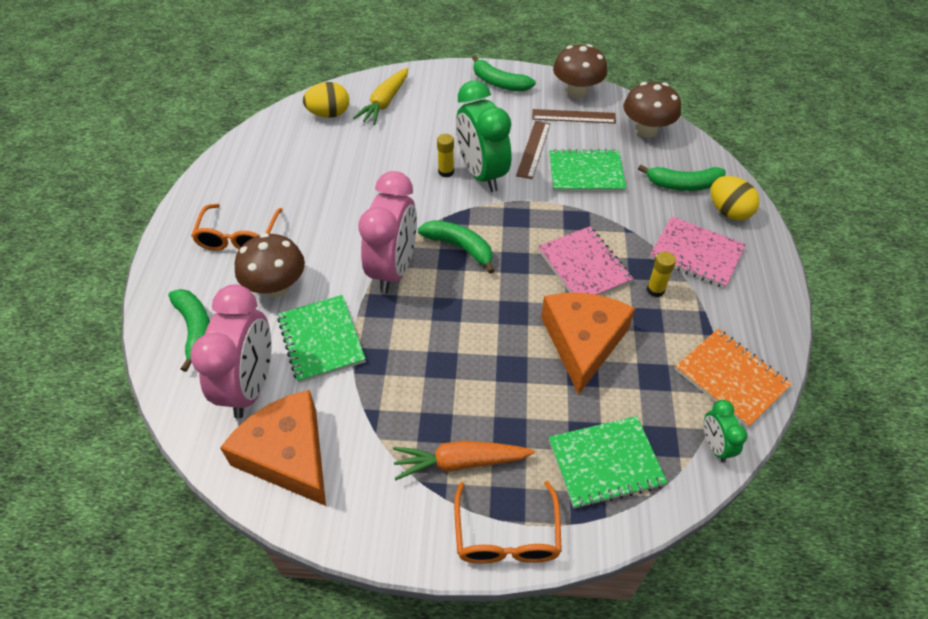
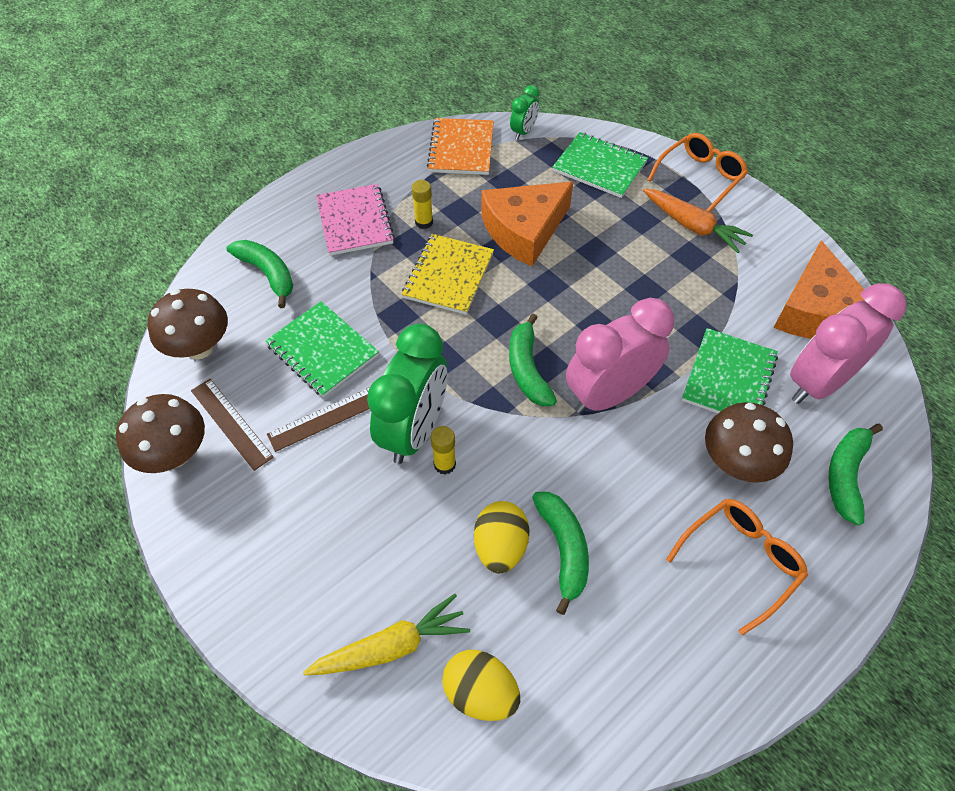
camera: 135 degrees left, 5 degrees up
(499, 83) = (226, 548): green banana -> green banana (563, 549)
(584, 266) = (448, 276): pink notebook -> yellow notebook
(728, 211) = (277, 229): yellow egg -> yellow egg (500, 546)

